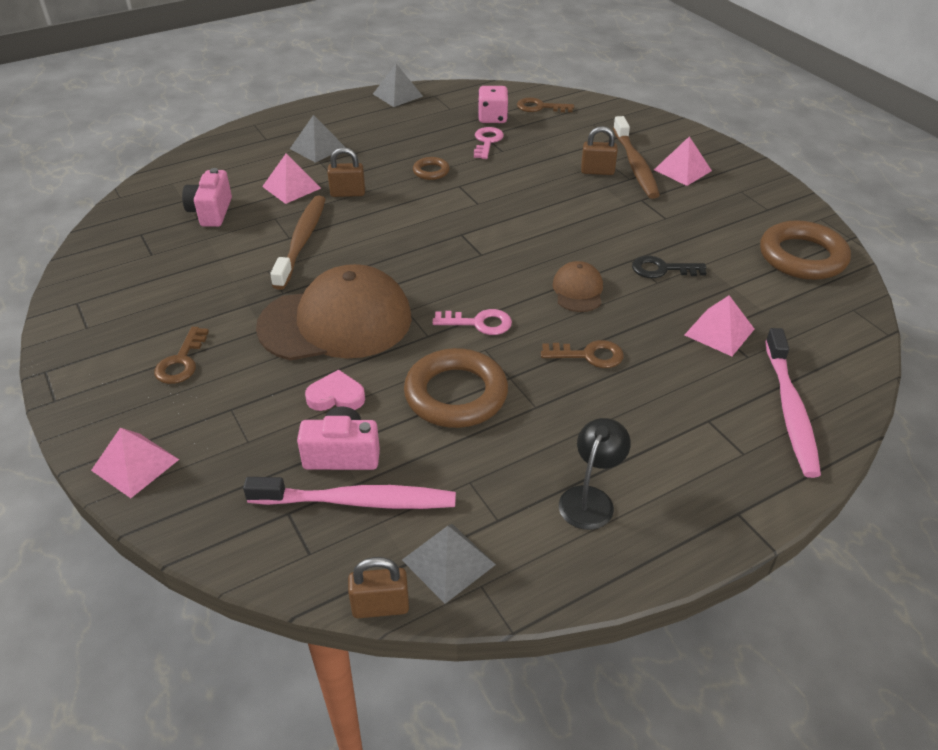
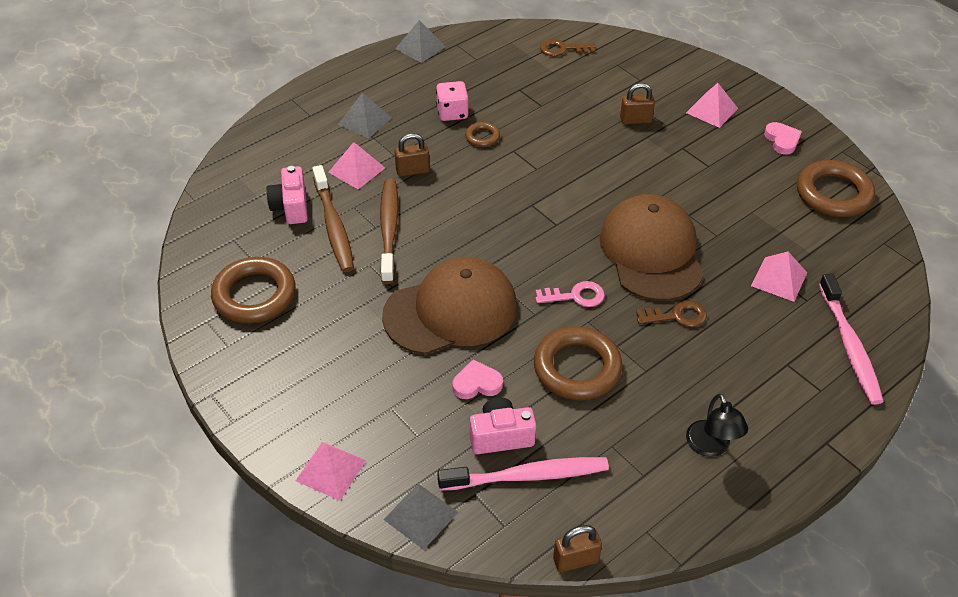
camera: 10 degrees left, 5 degrees up
(136, 285) = (254, 295): none -> brown ring
(181, 361) = (329, 368): brown key -> none
(448, 562) = (616, 516): grey pyramid -> grey pyramid (421, 516)
(487, 142) = (524, 96): pink key -> none
(492, 118) = (521, 67): pink dice -> pink dice (452, 113)
(578, 290) = (651, 252): brown cap -> brown cap, size x2.17
(590, 498) = (711, 447): black lamp -> black lamp turned 150 degrees clockwise
(635, 165) = (668, 109): brown toothbrush -> brown toothbrush (333, 226)
(662, 269) = (718, 221): black key -> none
(754, 203) = (782, 140): none -> pink heart

